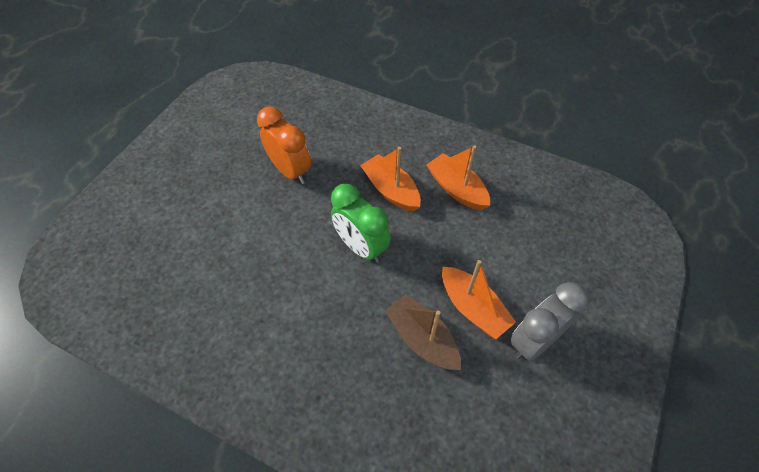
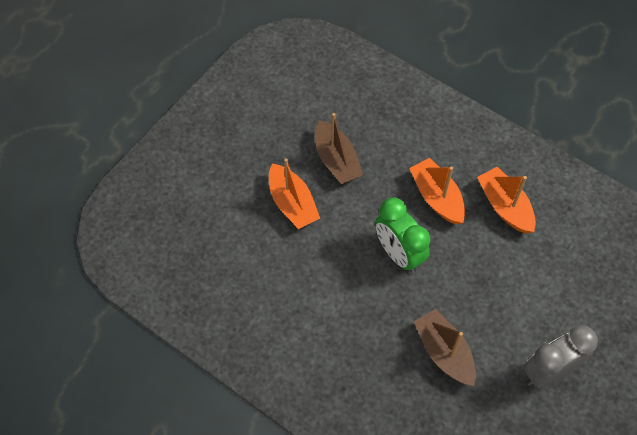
camera: 10 degrees right, 5 degrees up
(290, 171) = (336, 160): orange clock -> brown boat
(473, 308) = (497, 331): orange boat -> orange boat (292, 203)

